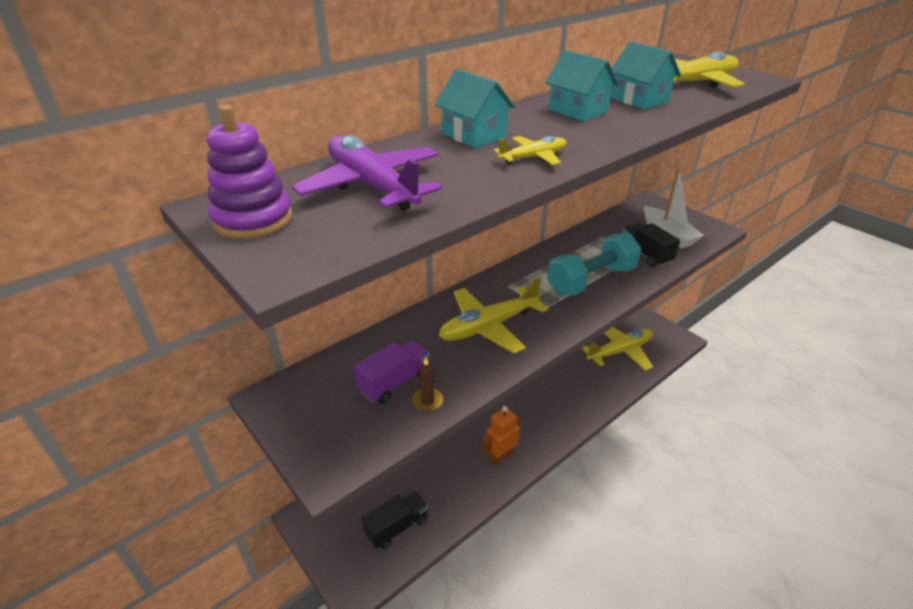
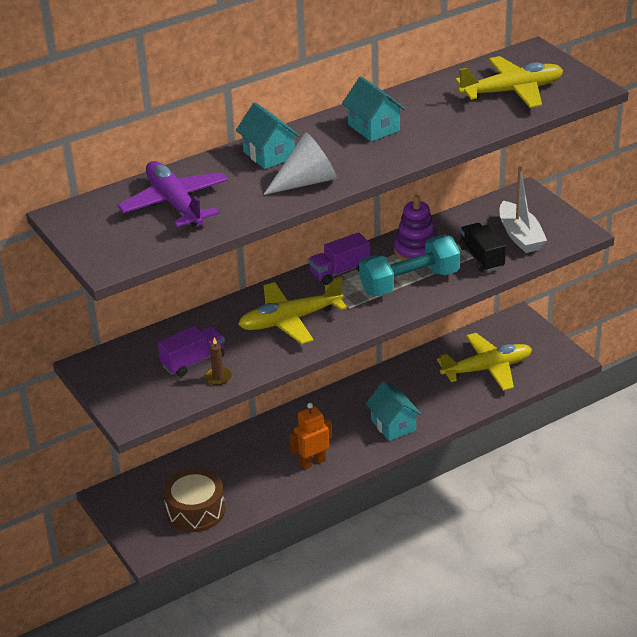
camera: 10 degrees right, 0 degrees up
(253, 220) = (90, 228): purple stacking toy -> purple stacking toy (416, 251)
(397, 527) = (195, 510): black truck -> brown drum
(520, 274) = (340, 271): none -> purple truck
(533, 157) = (306, 182): yellow plane -> white cone
(639, 100) = (440, 115): turquoise house -> turquoise house (393, 425)

